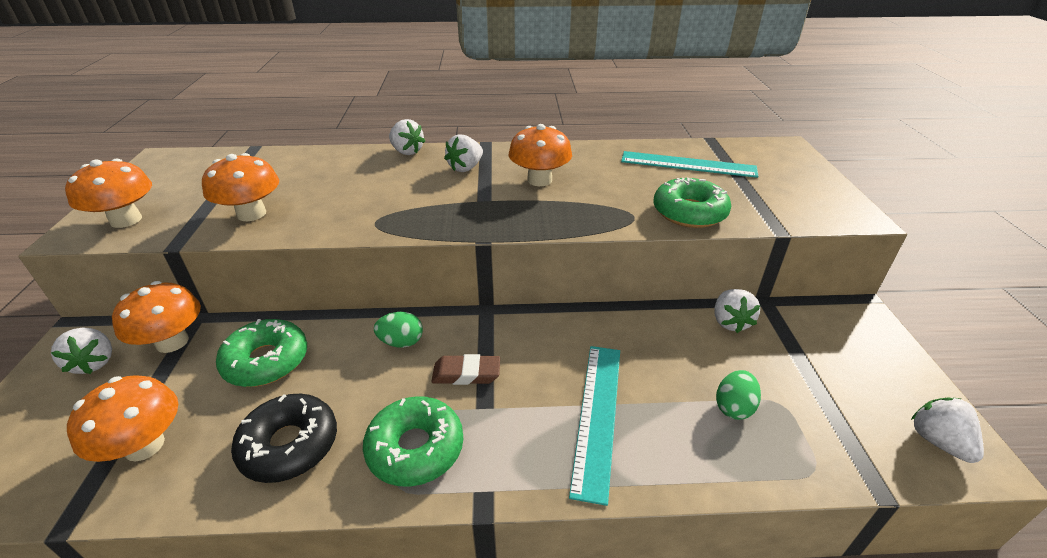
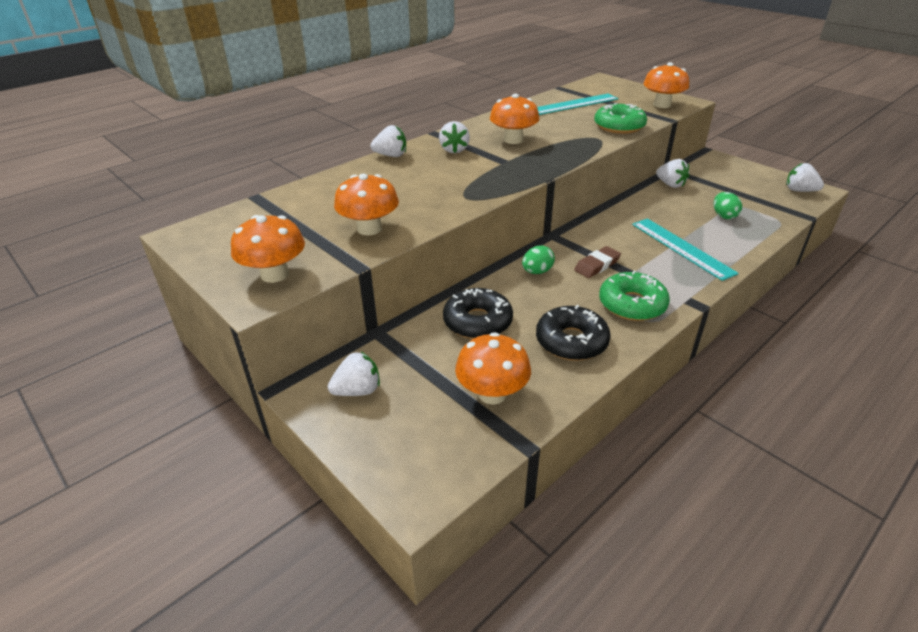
camera: 40 degrees left, 0 degrees up
(94, 363) = (357, 391): white strawberry -> white strawberry turned 45 degrees counterclockwise
(172, 342) = (391, 350): orange mushroom -> orange mushroom (662, 105)
(266, 361) = (477, 322): green donut -> black donut

